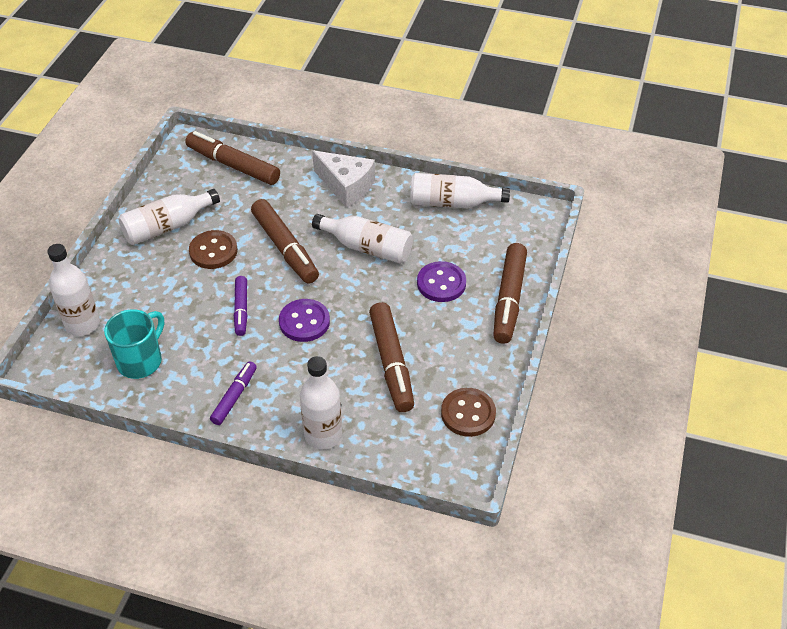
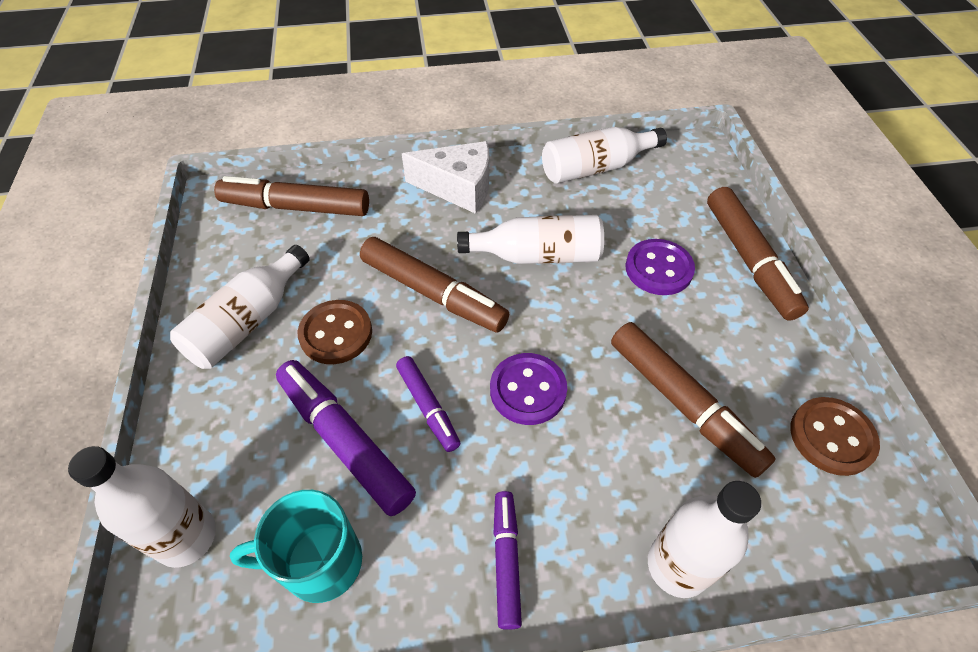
camera: 25 degrees left, 5 degrees up
(141, 361) = (320, 563): turquoise mug -> turquoise mug turned 105 degrees counterclockwise
(186, 309) = (345, 440): none -> purple marker

